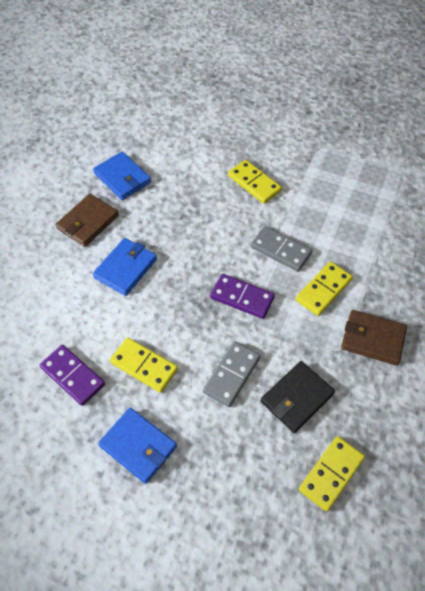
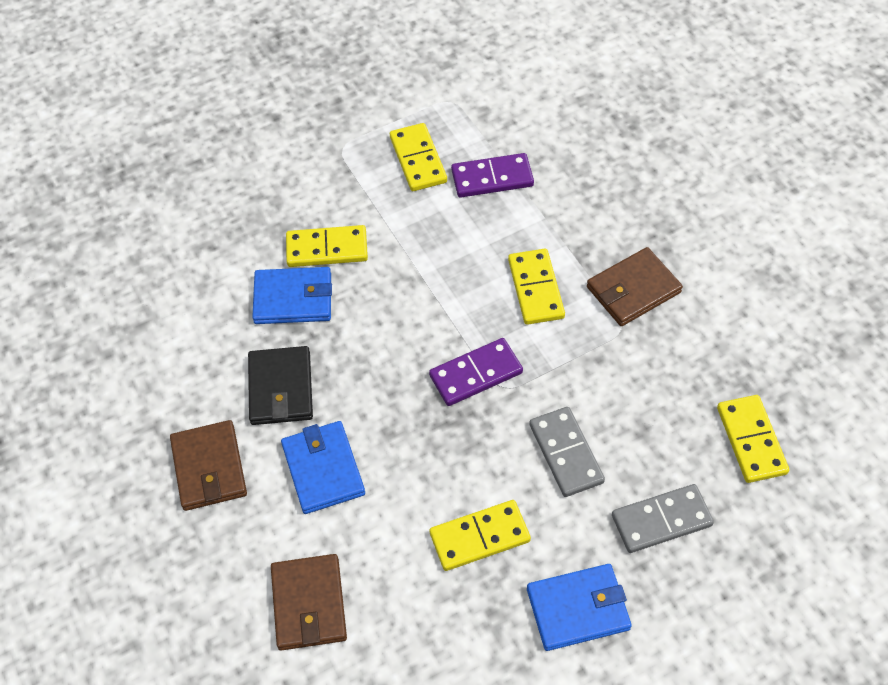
camera: 50 degrees left, 0 degrees up
(45, 313) = (309, 604): none -> brown wallet
(73, 376) = (428, 625): purple domino -> purple domino (492, 178)
(122, 178) = (175, 383): blue wallet -> blue wallet (293, 299)
(280, 250) = (447, 291): grey domino -> grey domino (661, 520)
(297, 398) = (644, 410): black wallet -> black wallet (280, 388)
(348, 183) = (418, 160): none -> yellow domino

